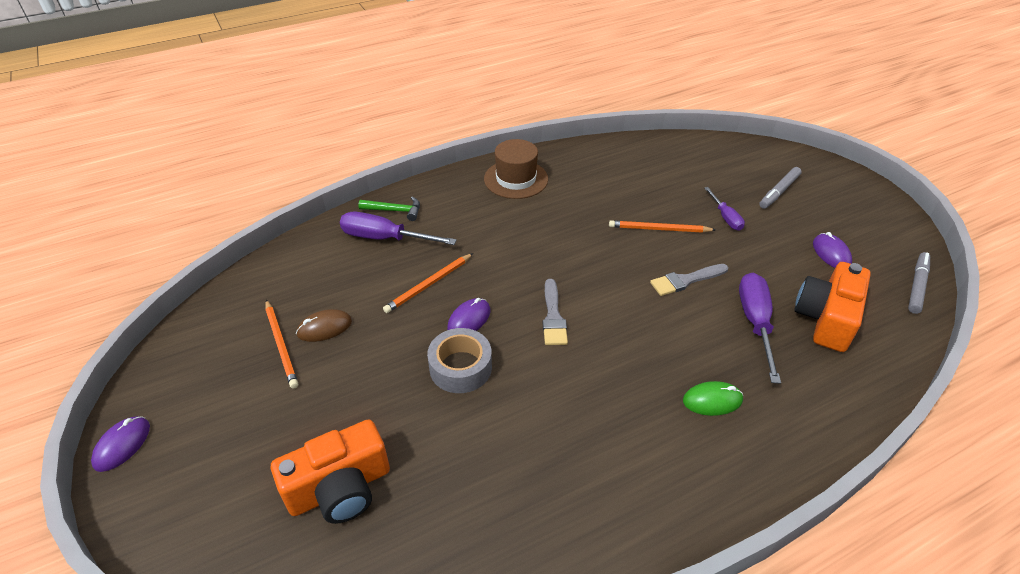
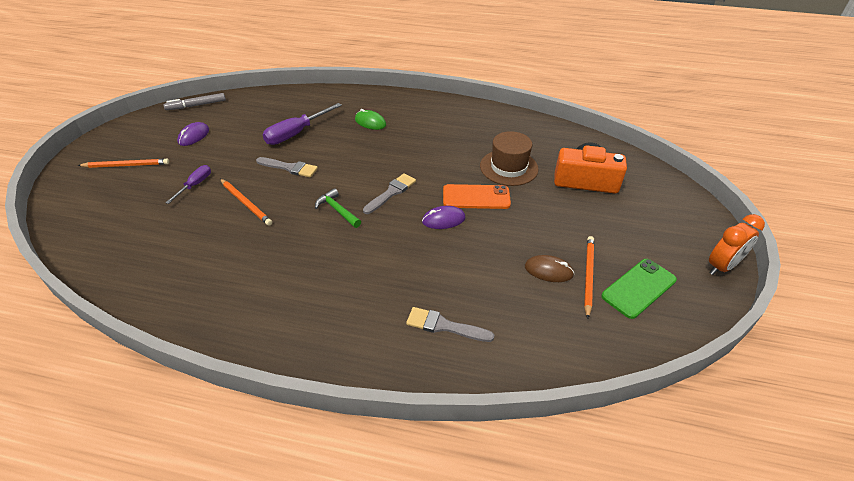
camera: 140 degrees left, 0 degrees up
(122, 445) = (722, 266): purple mouse -> orange clock
(223, 361) = (639, 288): none -> green phone
(385, 238) = (444, 326): purple screwdriver -> grey brush
(394, 210) = (408, 355): green hammer -> green hammer (337, 210)
(429, 284) = (446, 259): orange pencil -> orange pencil (126, 165)
(460, 367) = (476, 197): grey tape -> orange phone
(516, 179) = (264, 317): brown hat -> brown hat (508, 167)
(779, 192) = (131, 179): grey marker -> none
(826, 318) = (262, 118): orange camera -> none

